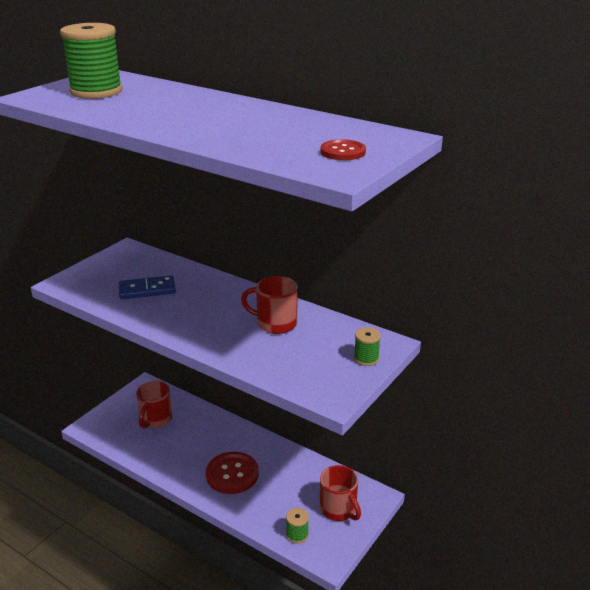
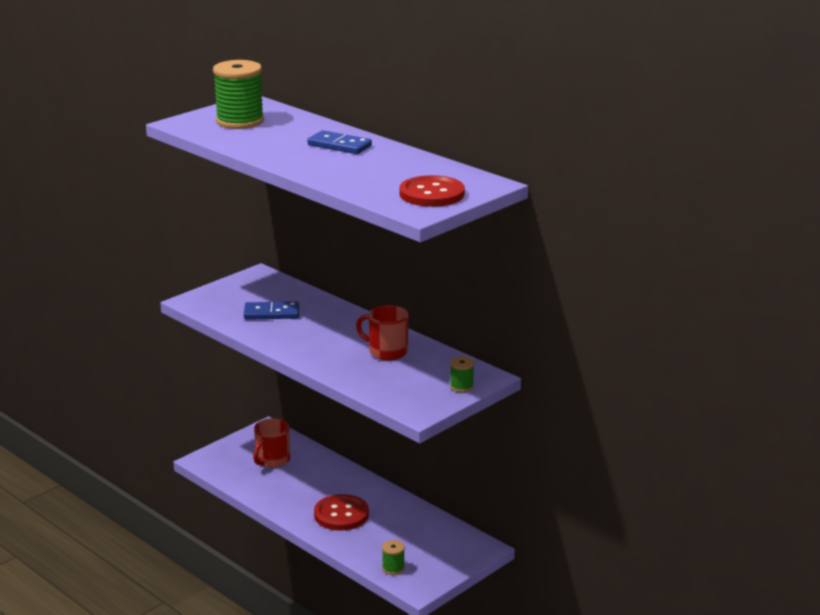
camera: 10 degrees right, 5 degrees down
(212, 108) = (339, 145): none -> blue domino
(339, 509) = (441, 553): red mug -> none
(343, 152) = (432, 194): red button -> red button, size x1.71

